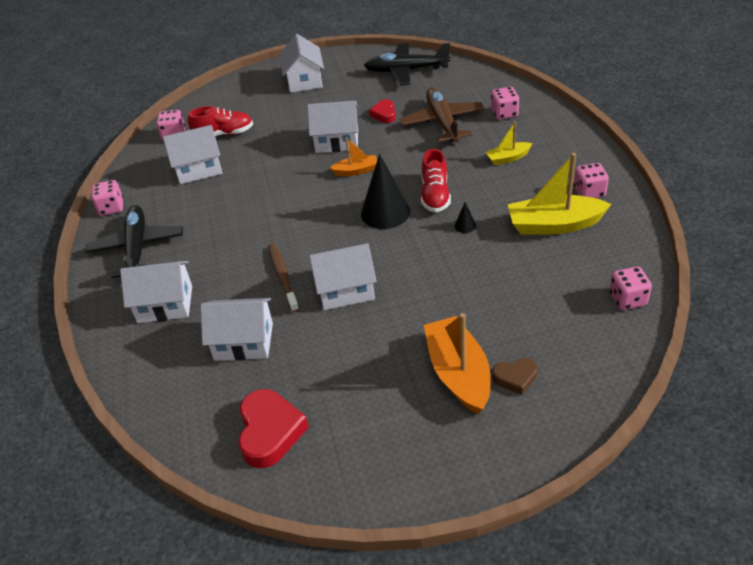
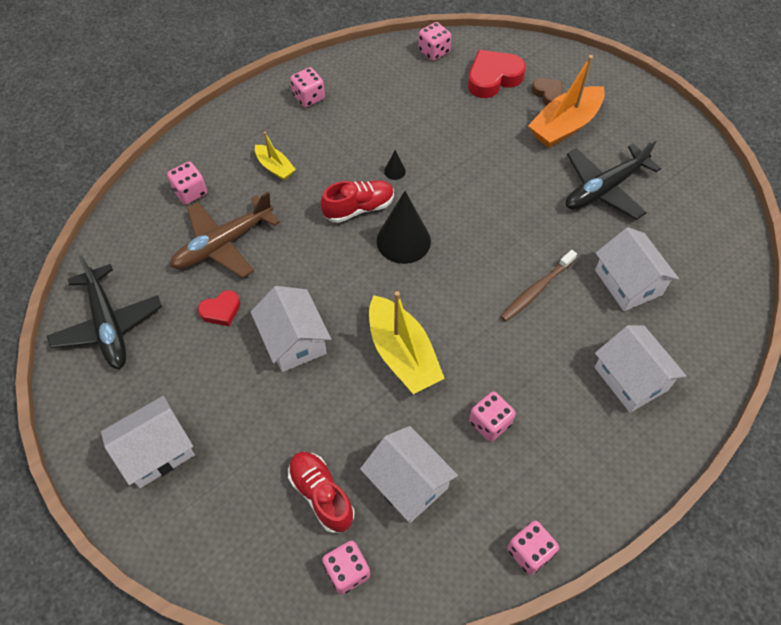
camera: 120 degrees left, 15 degrees up
(137, 248) = (576, 464): black plane -> black plane (605, 188)
(202, 215) = (490, 423): none -> pink dice
(270, 432) = (694, 219): red heart -> red heart (493, 78)
(345, 289) = (523, 231): white house -> none
(356, 171) = (345, 295): orange boat -> none
(554, 225) = (365, 110): yellow boat -> yellow boat (402, 354)

